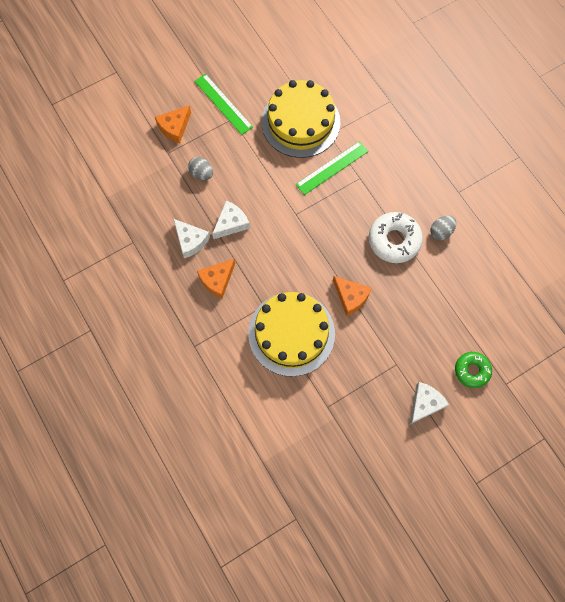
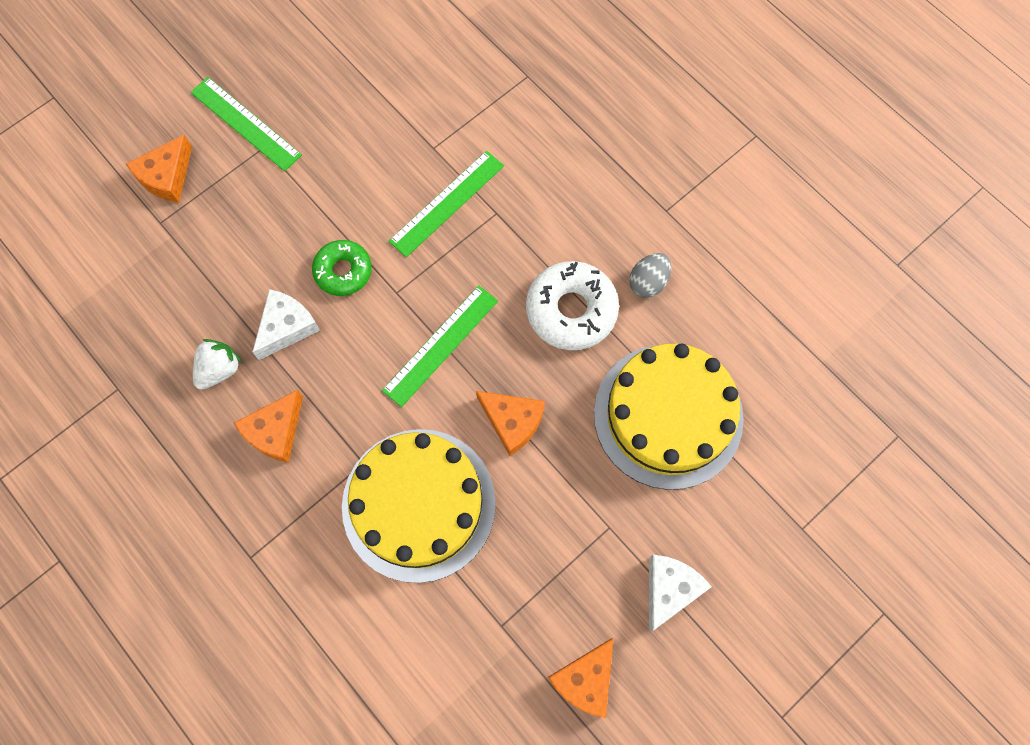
camera: 10 degrees left, 0 degrees up
(191, 241) = (219, 369): white cheese -> white strawberry
(201, 173) = (224, 248): grey egg -> none
(300, 122) = (382, 134): yellow cake -> yellow cake (668, 415)
(316, 248) = (441, 345): none -> green ruler
(369, 444) = (585, 679): none -> orange cheese
(472, 370) = (740, 515): green donut -> green donut (343, 271)

